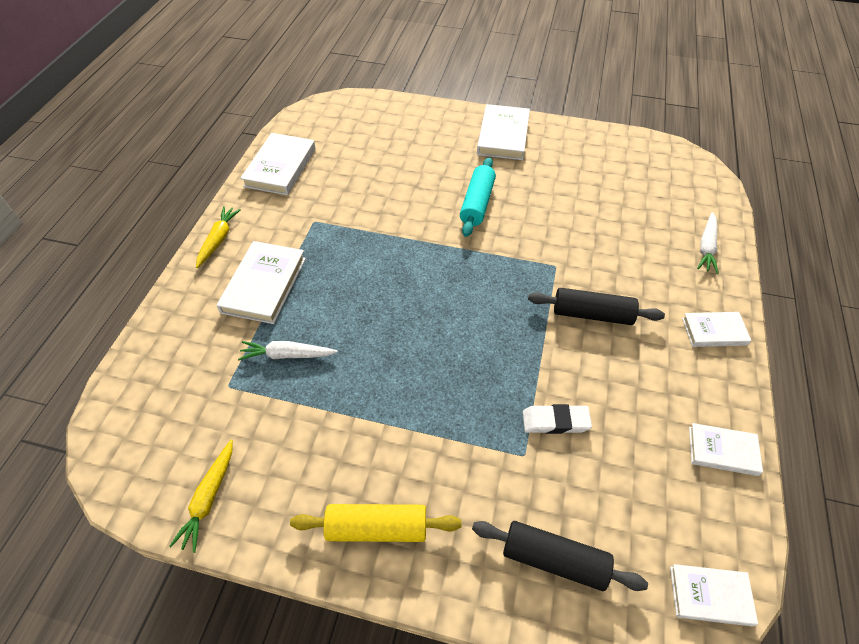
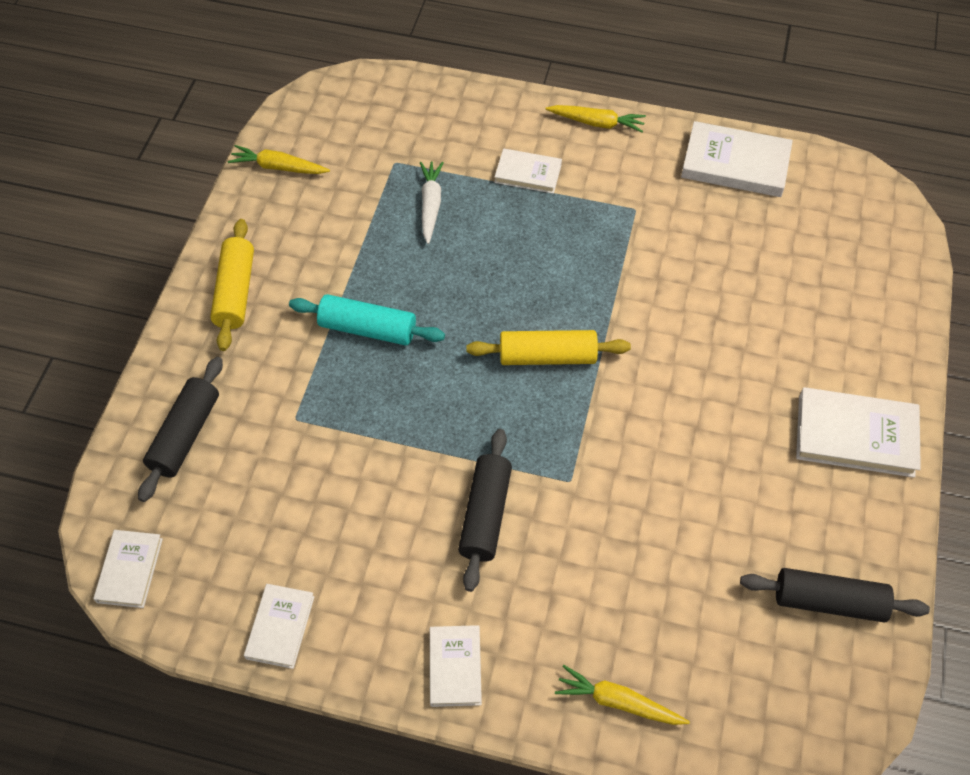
camera: 90 degrees right, 5 degrees up
(264, 285) = (528, 174): white book -> white book, size x0.60
(450, 276) = (547, 356): none -> yellow rolling pin
(477, 203) = (687, 392): turquoise rolling pin -> turquoise rolling pin (367, 329)
(555, 421) = (332, 453): white eraser -> none
(613, 156) = (828, 601): none -> black rolling pin
(706, 247) = (618, 702): white carrot -> yellow carrot

